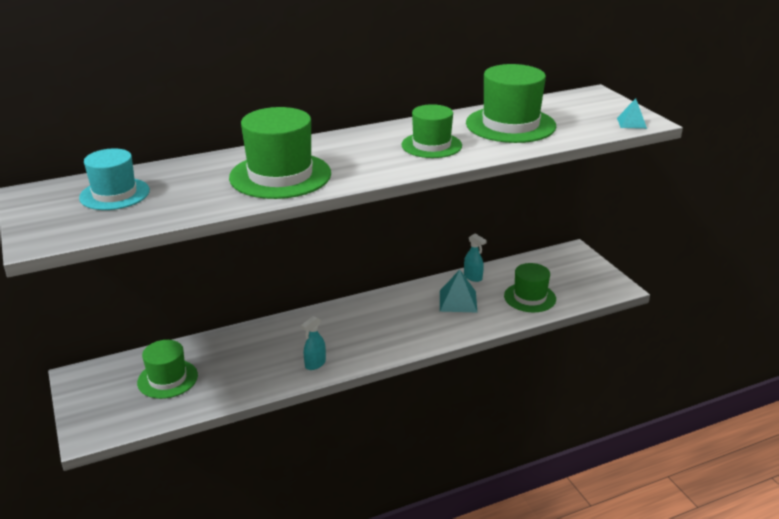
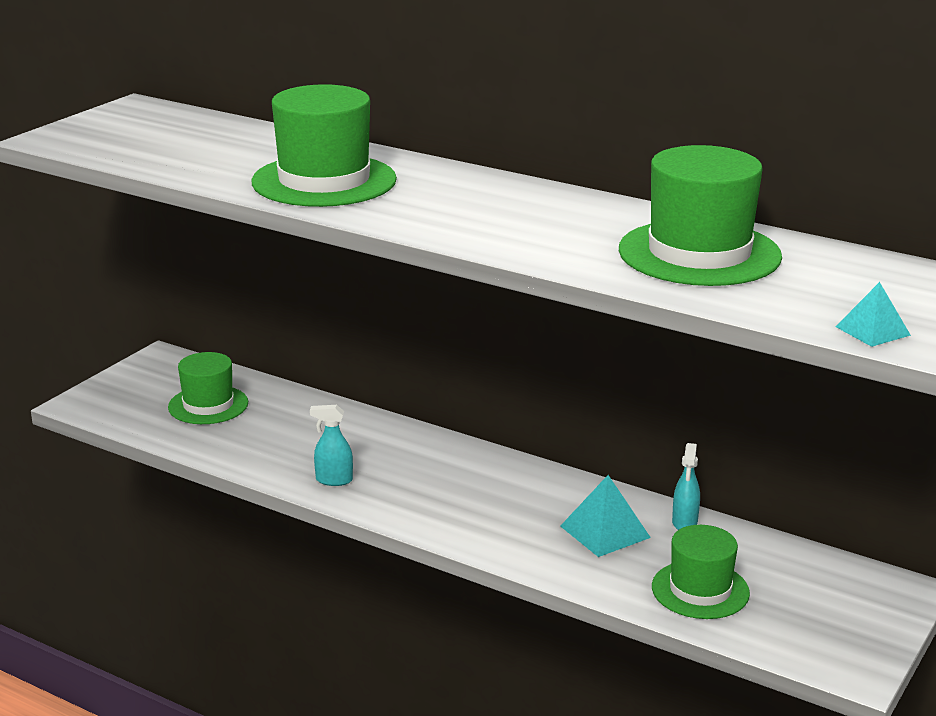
camera: 55 degrees right, 5 degrees down
(114, 194) = (178, 133): turquoise hat -> none
(431, 145) = (539, 227): green hat -> none

